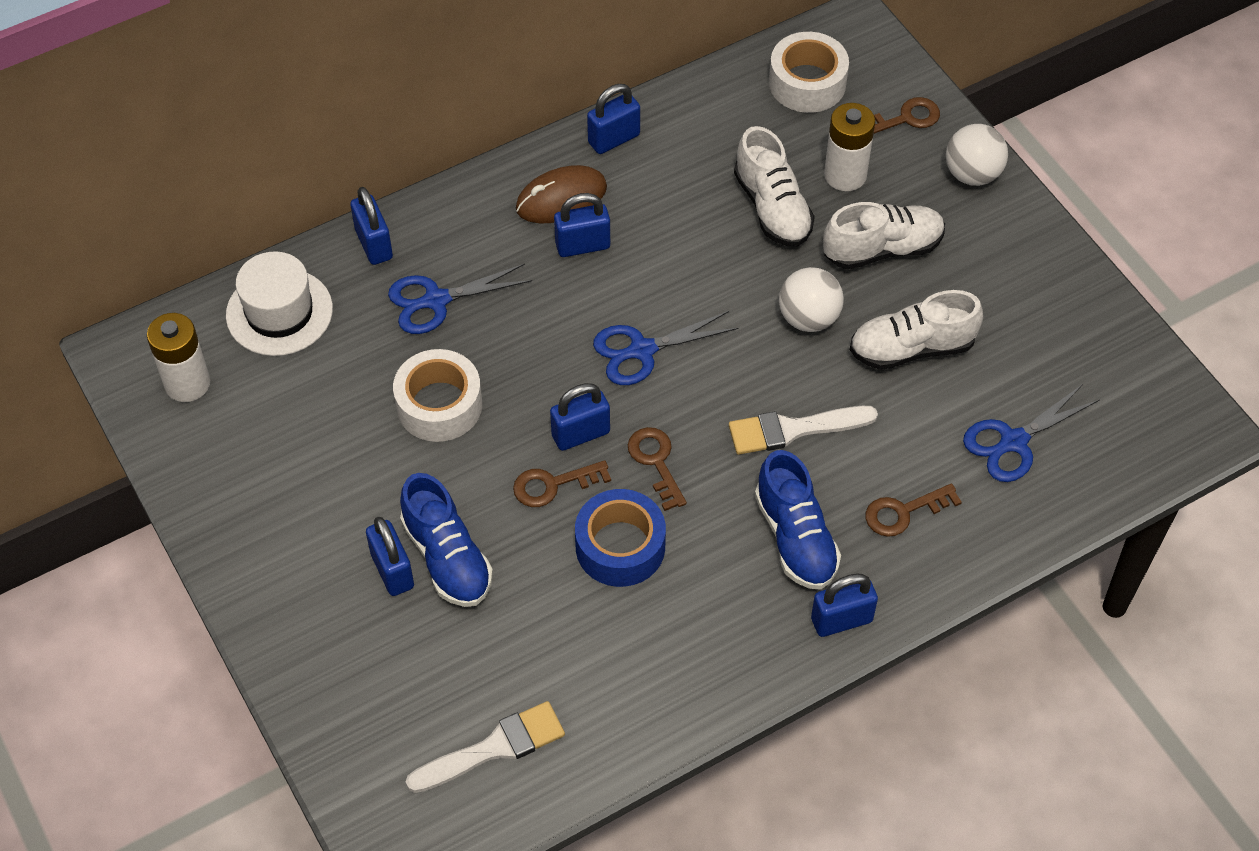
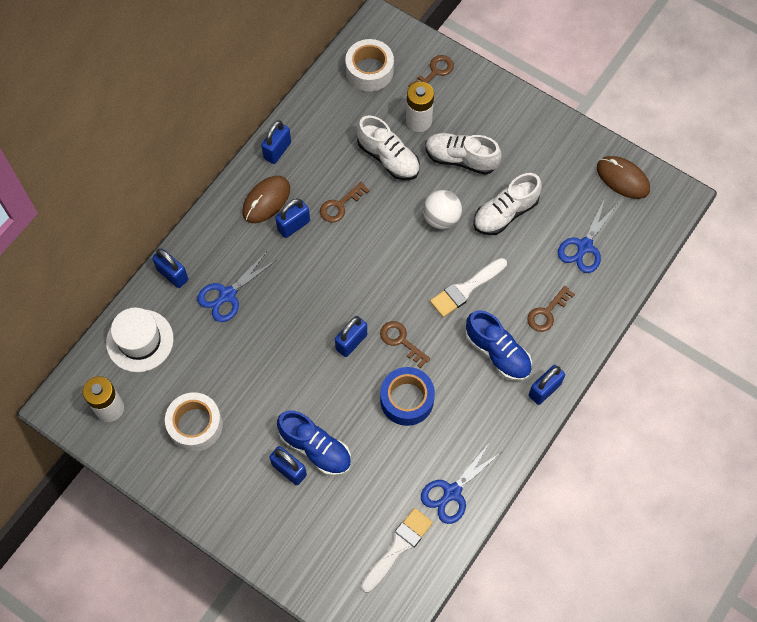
camera: 25 degrees left, 10 degrees up
(439, 405) = (263, 358): white tape -> white tape (195, 425)
(553, 485) = (351, 379): brown key -> brown key (340, 205)
(641, 351) = (359, 277): blue scissors -> blue scissors (451, 493)
(882, 249) = (461, 159): white shoe -> white shoe turned 120 degrees counterclockwise
(972, 174) = (487, 92): white ball -> none
(1126, 370) = (622, 179): none -> brown mouse

